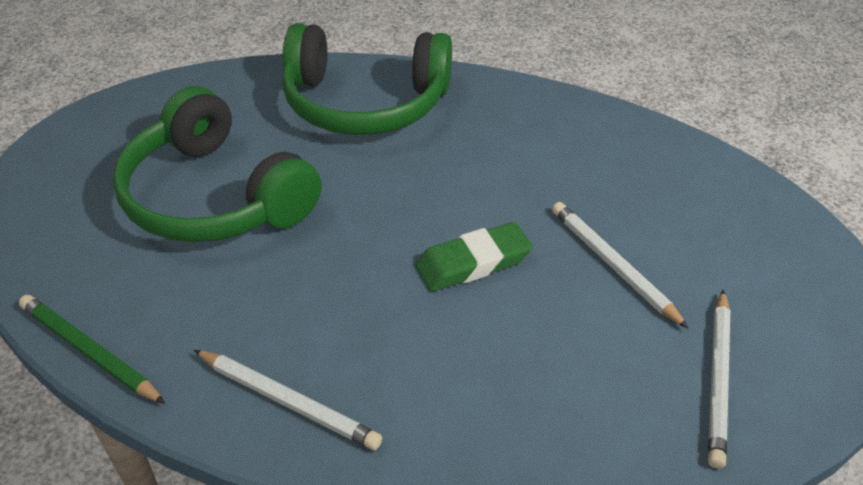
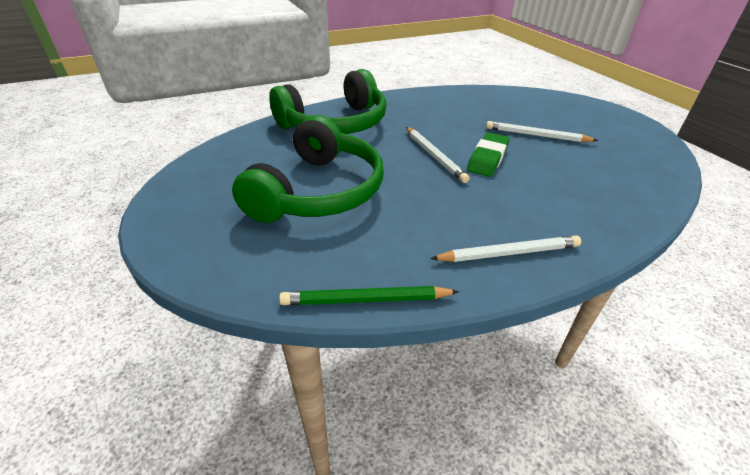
camera: 40 degrees left, 5 degrees down
(215, 196) = (318, 191): green headphones -> green headphones turned 75 degrees counterclockwise
(718, 379) = (629, 152): white pencil -> white pencil (434, 156)

